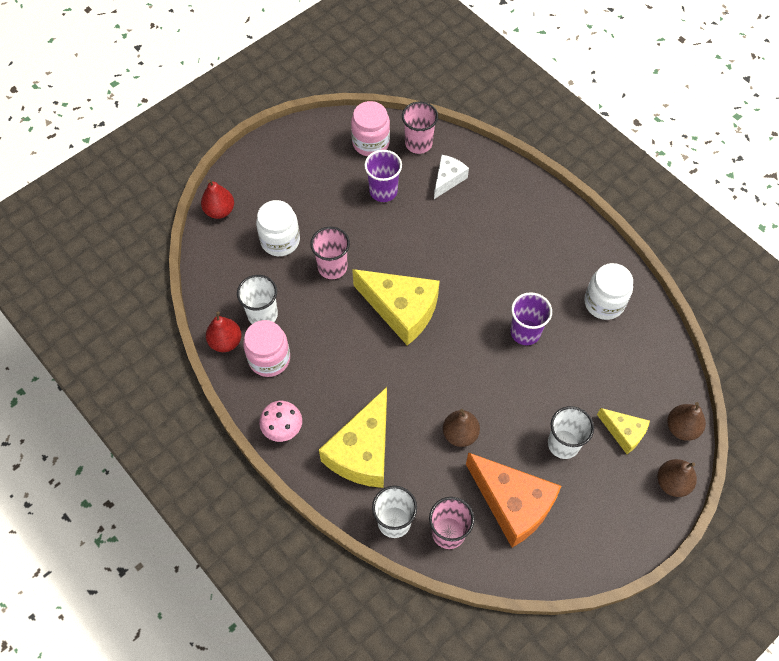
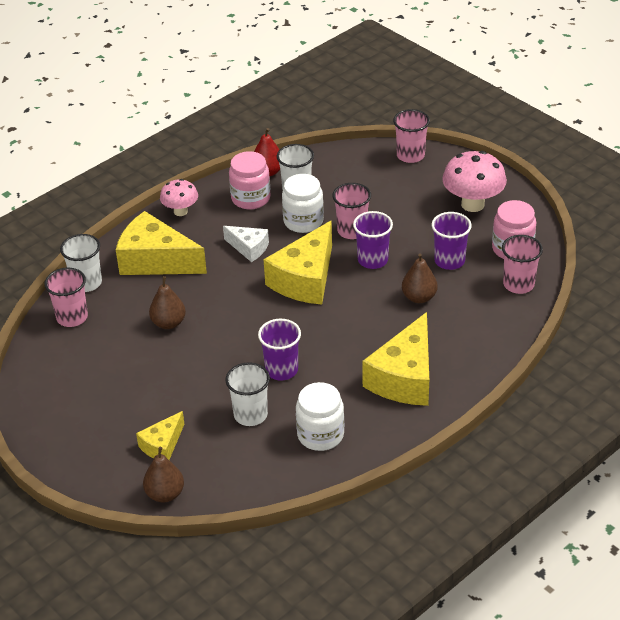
camera: 90 degrees right, 20 degrees down
(219, 211) = (410, 155): red pear -> pink cup
(280, 240) = (380, 195): white jar -> white jar (303, 221)
(304, 166) = (472, 204): none -> pink mushroom
(377, 252) = (372, 260): none -> purple cup
(448, 179) = (473, 308): white cheese -> white cheese (249, 248)
(513, 504) = (94, 360): orange cheese -> none
(534, 236) = (405, 377): none -> yellow cheese
(563, 444) = (153, 397): white cup -> white cup (250, 415)
(672, 483) = (103, 482): brown pear -> brown pear (419, 297)

